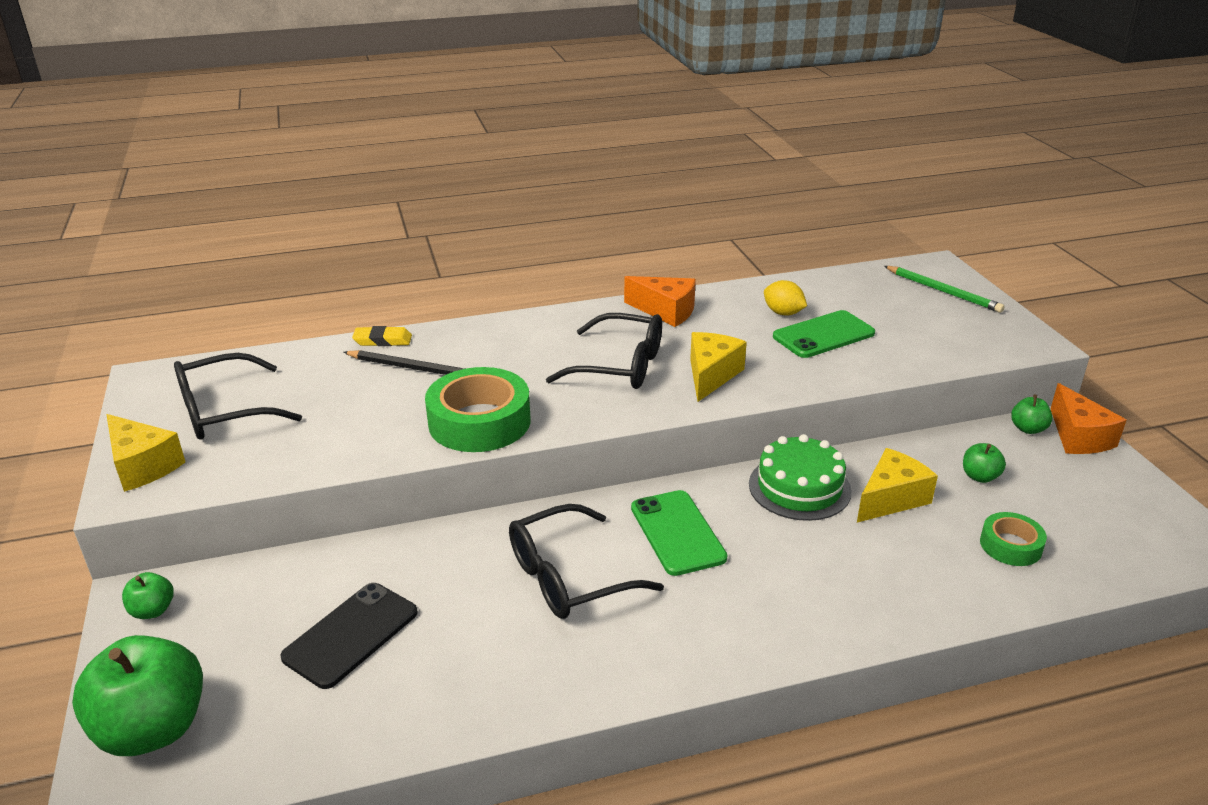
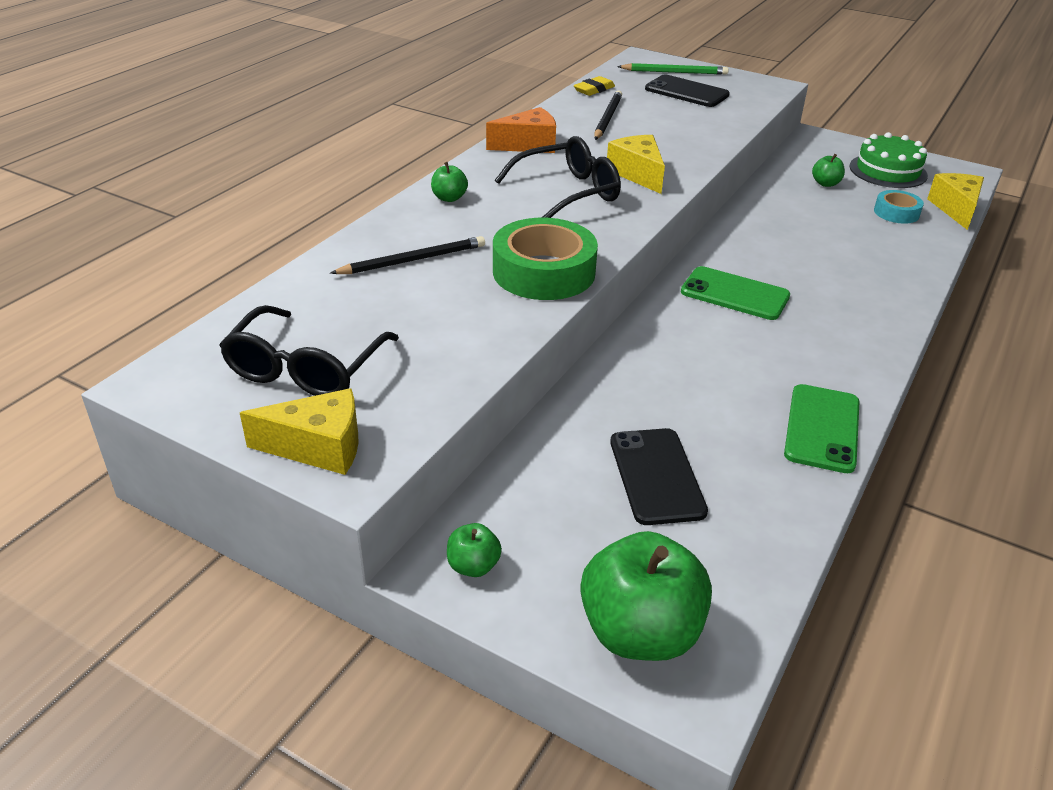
camera: 45 degrees left, 5 degrees up
(383, 340) = (341, 252): yellow eraser -> yellow eraser (594, 89)
(568, 577) = (722, 355): black glasses -> none
(783, 313) = (607, 118): yellow lemon -> black pencil
(799, 487) = (752, 233): green cake -> green cake (888, 171)
(823, 335) = (656, 123): green phone -> green phone (822, 428)
(891, 499) = (806, 216): yellow cheese -> yellow cheese (956, 209)
(916, 316) = (686, 92): none -> black phone
(1010, 545) = (896, 213): green tape -> turquoise tape
(1028, 429) = (804, 147): green apple -> green apple (449, 198)
(1078, 437) = (832, 141): orange cheese -> none

